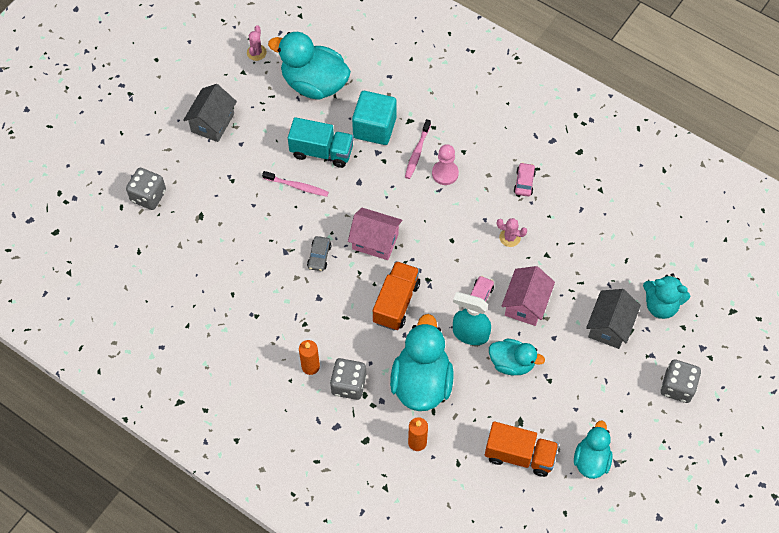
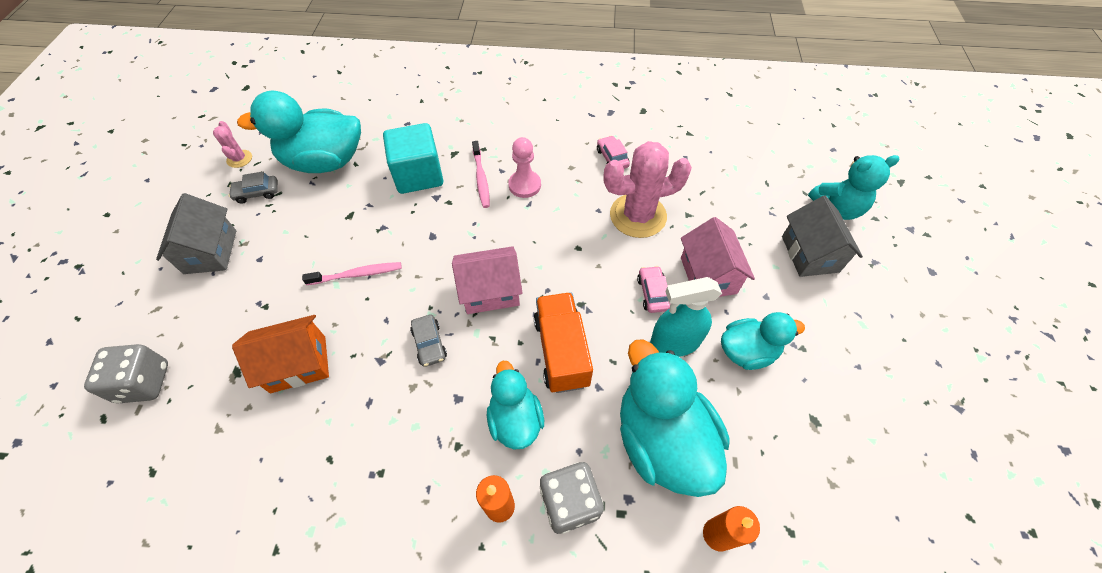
camera: 30 degrees left, 5 degrees down
(237, 229) = (298, 364): none -> orange house
(258, 89) = (257, 193): none -> grey car
(322, 151) = (369, 224): turquoise truck -> none
(509, 237) = (638, 216): pink cactus -> pink cactus, size x2.14
(519, 455) = (851, 468): orange truck -> none
(591, 460) = (931, 421): turquoise duck -> turquoise duck (515, 419)
(677, 387) = (929, 281): grey dice -> none

